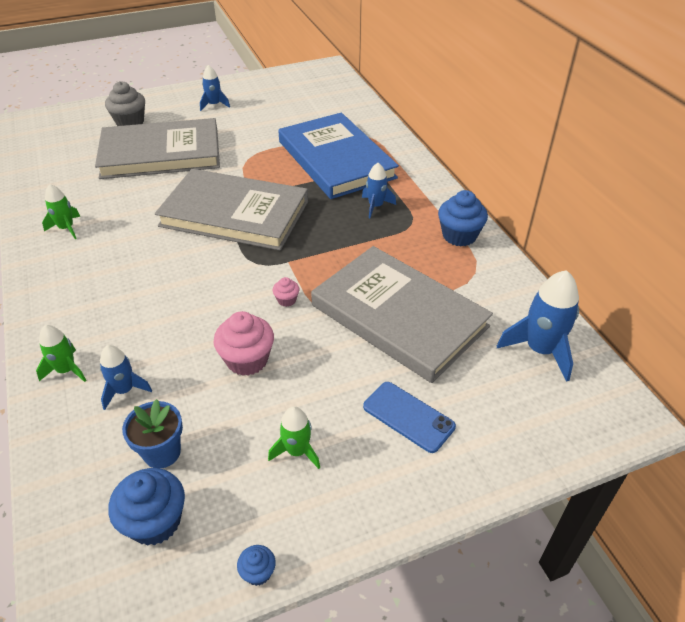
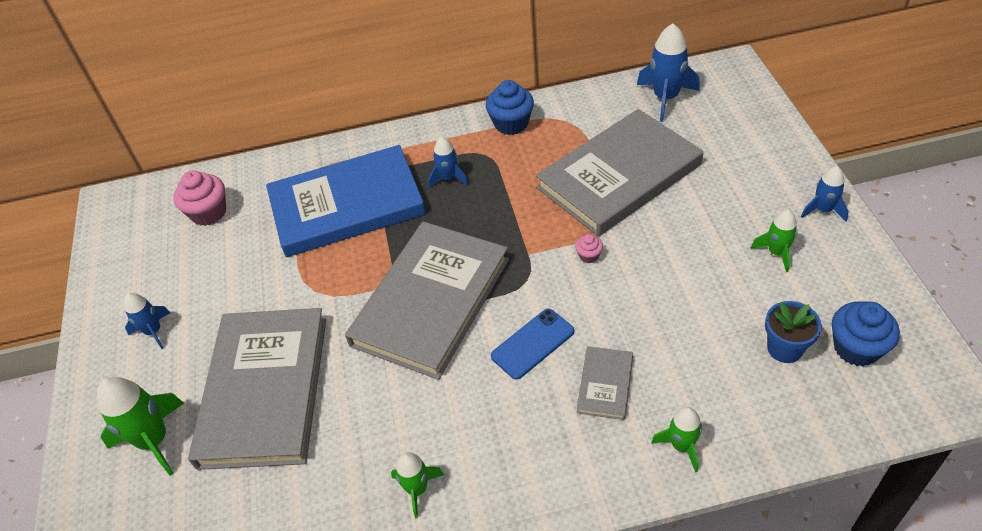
camera: 75 degrees left, 5 degrees up
(124, 390) = (710, 387): blue rocket -> blue rocket (823, 210)
(130, 122) = (154, 440): grey cupcake -> green rocket
(139, 318) = (605, 384): none -> grey book
(247, 360) = (671, 287): pink cupcake -> pink cupcake (209, 213)
(258, 572) = (890, 278): blue cupcake -> none
(408, 416) = (737, 181): blue phone -> blue phone (532, 344)

